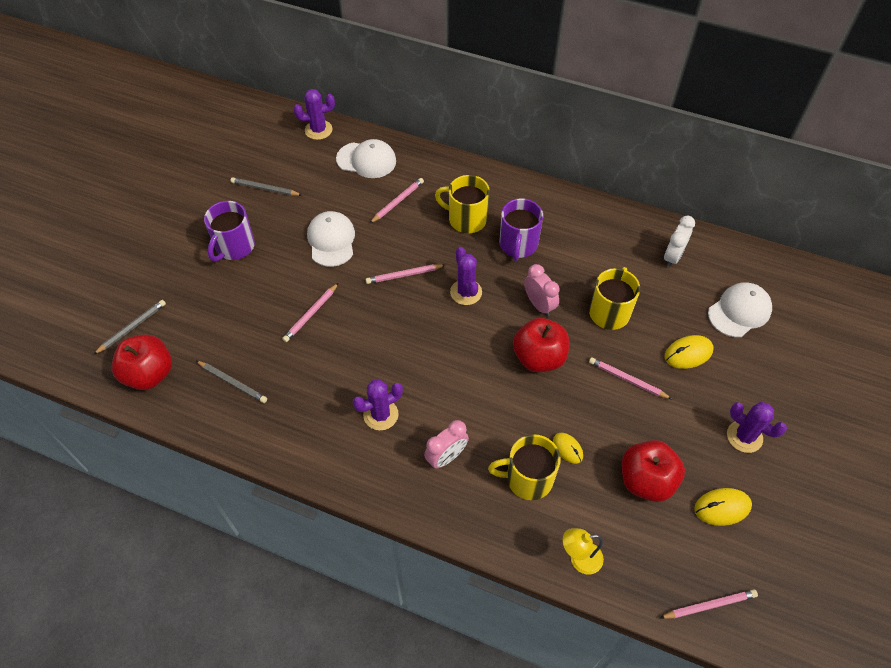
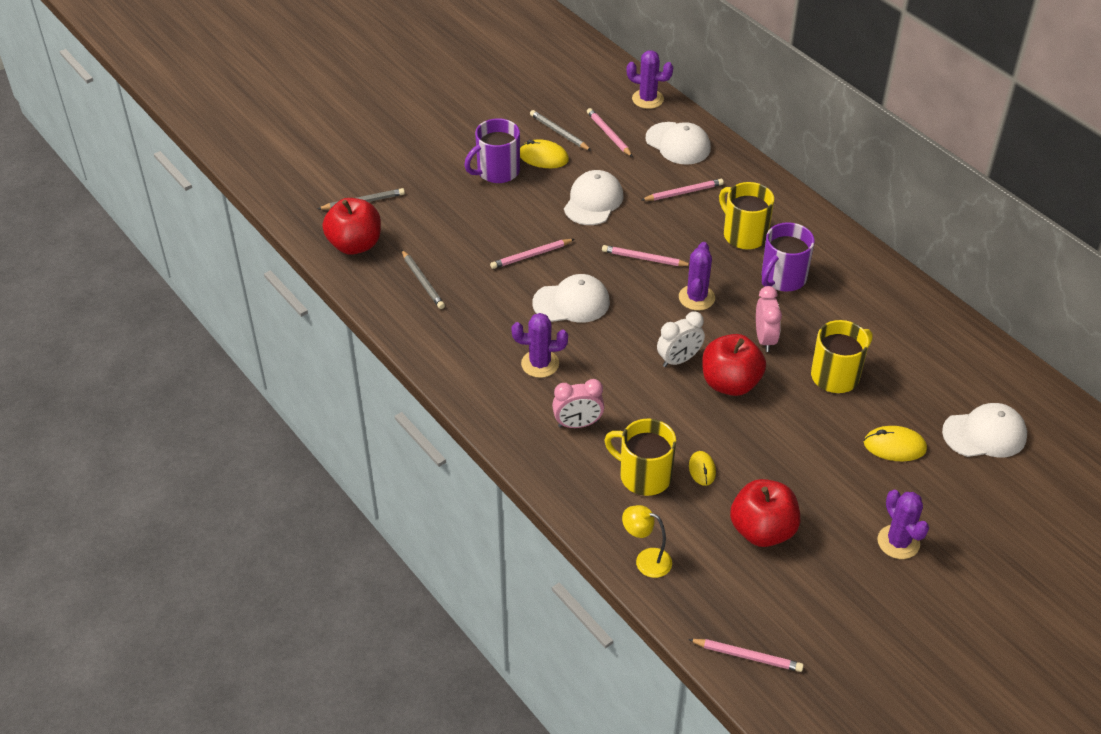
camera: 30 degrees right, 10 degrees down
(371, 343) = (571, 302): none -> white cap
(627, 379) = (809, 440): pink pencil -> pink pencil (609, 134)
(672, 257) = (947, 355): white clock -> white clock (679, 360)
(722, 507) = (824, 588): yellow mouse -> yellow mouse (543, 157)

